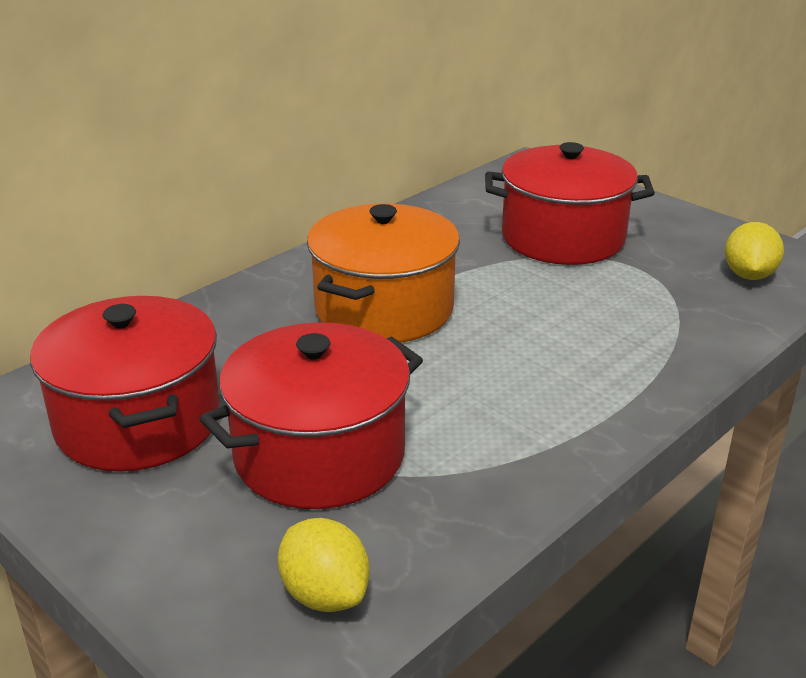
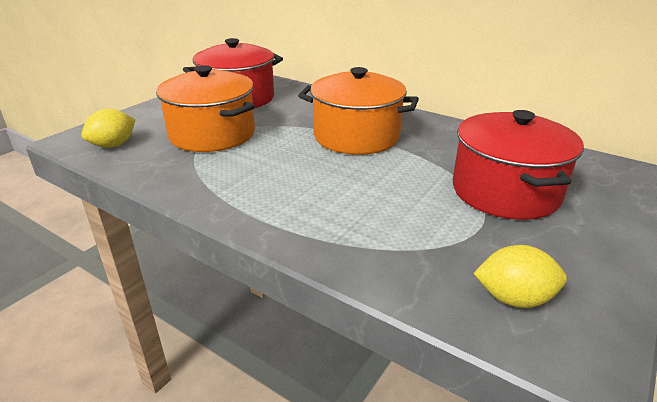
camera: 80 degrees right, 0 degrees up
(319, 455) = (212, 134): red pot -> orange pot

